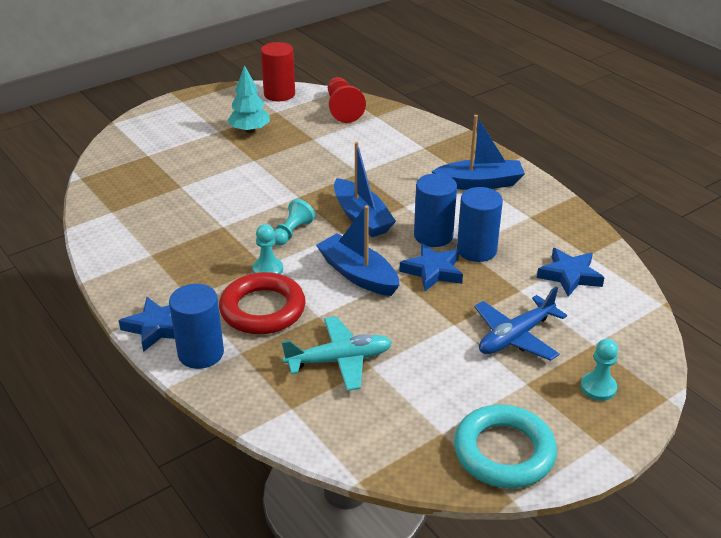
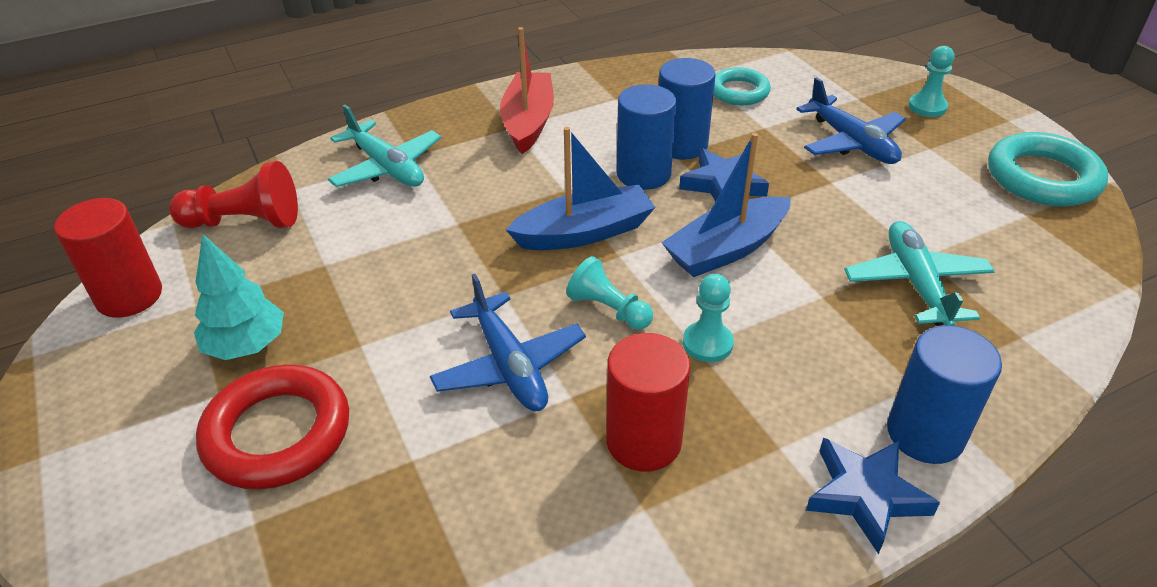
camera: 80 degrees left, 5 degrees up
(193, 251) = (643, 441): none -> red cylinder
(243, 204) = (509, 366): none -> blue plane
(262, 309) = (810, 355): red ring -> red ring (277, 433)
(407, 141) = (387, 168): none -> turquoise plane
(479, 183) = (528, 122): blue boat -> red boat
(569, 276) = (738, 91): blue star -> turquoise ring

